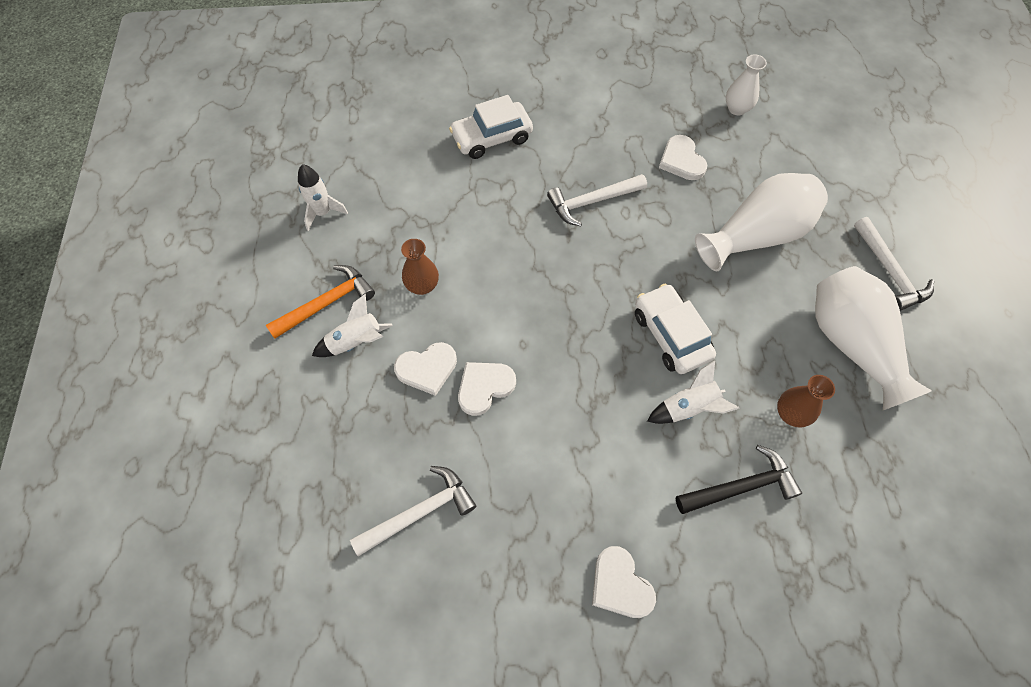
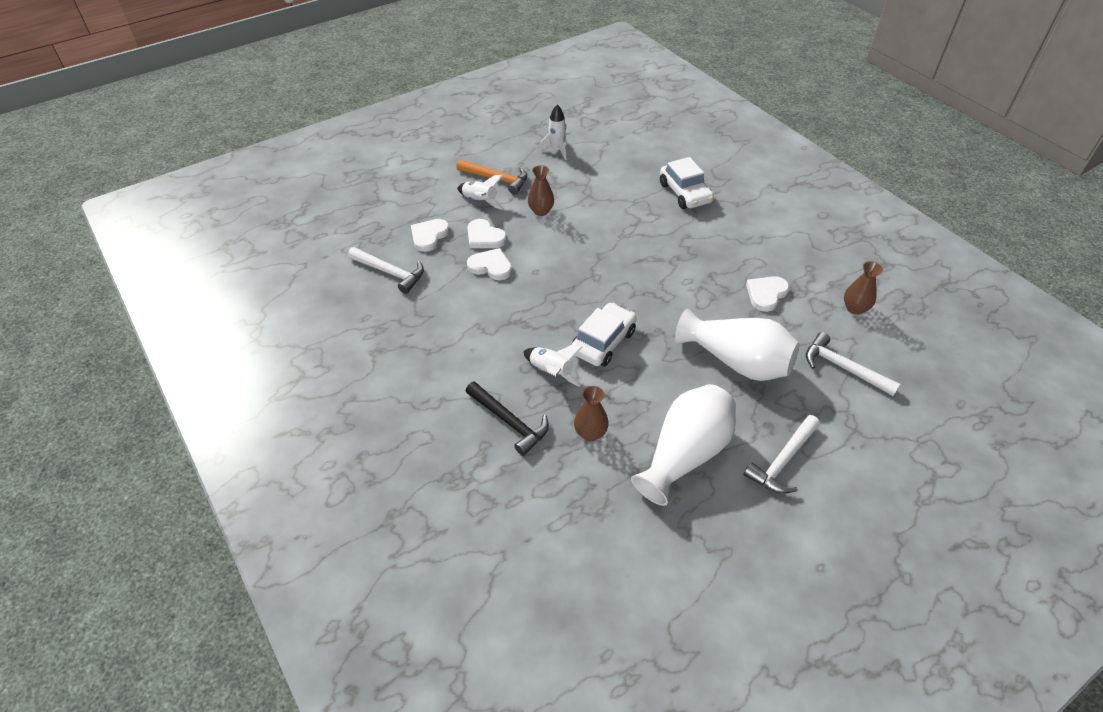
camera: 60 degrees right, 15 degrees down
(491, 137) = (685, 193): white car -> white car turned 150 degrees counterclockwise
(592, 202) = (679, 261): white hammer -> white hammer (843, 368)
(620, 585) = (398, 381): white heart -> white heart (429, 236)
(737, 109) = (855, 308): white vase -> brown vase

